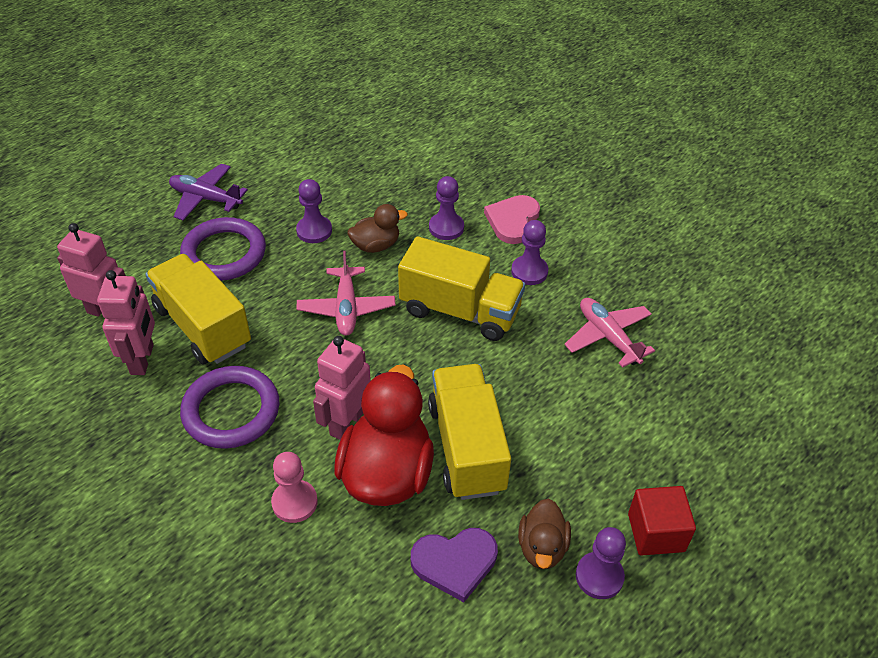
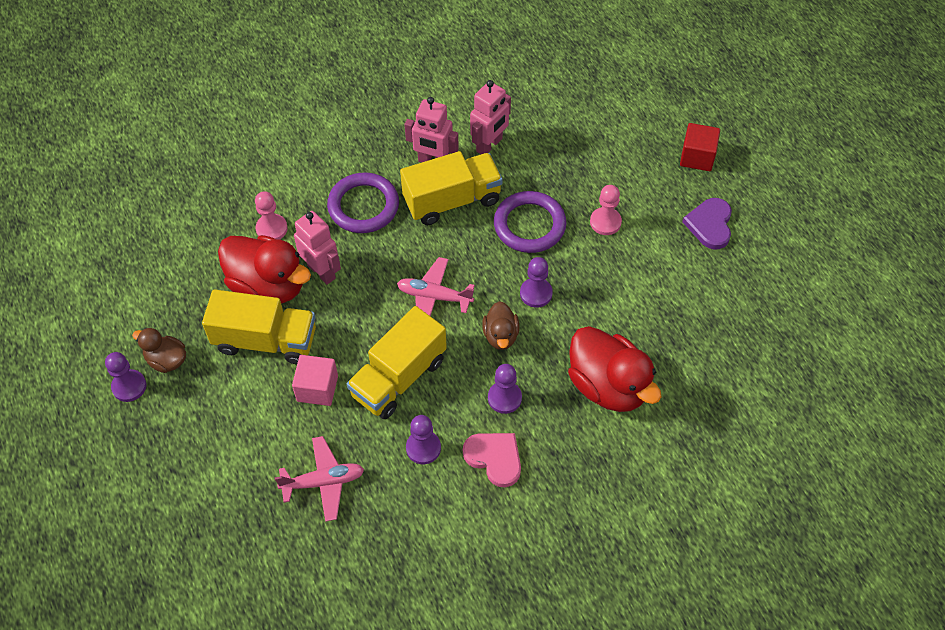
camera: 110 degrees right, 10 degrees up
(206, 198) = (605, 222): purple plane -> pink pawn
(401, 165) = (608, 386): none -> red duck
(455, 563) = (183, 306): purple heart -> purple heart (710, 225)
(506, 376) = (317, 388): none -> pink cube
(656, 532) = (140, 436): red cube -> red cube (697, 157)

